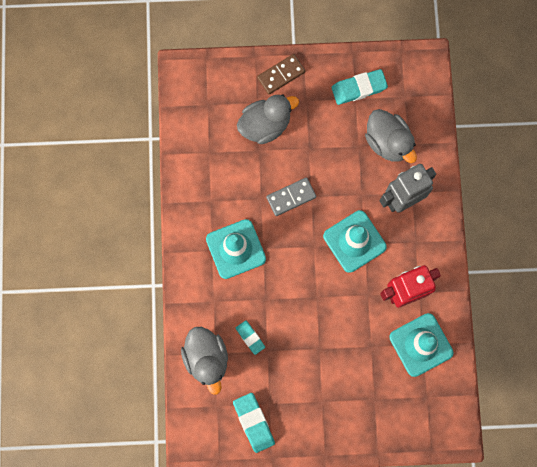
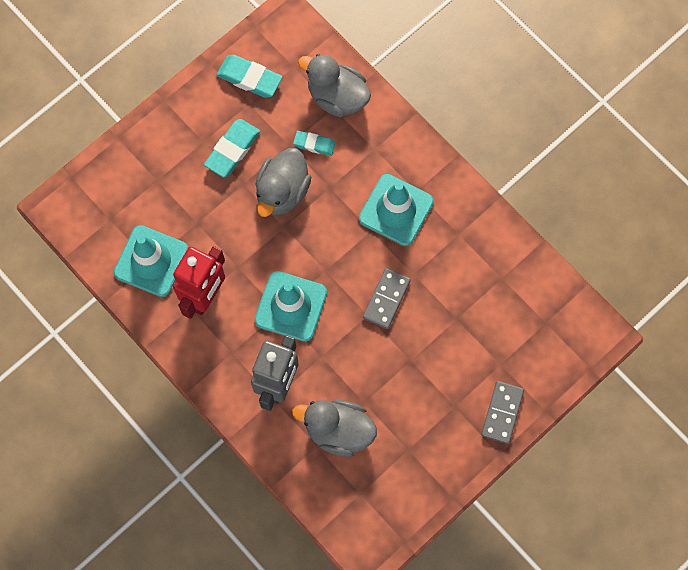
camera: 140 degrees right, 5 degrees down
(265, 125) = (472, 348): grey duck -> grey duck (282, 192)
(281, 75) = (502, 412): brown domino -> grey domino
(358, 88) = (413, 463): turquoise eraser -> turquoise eraser (232, 150)

